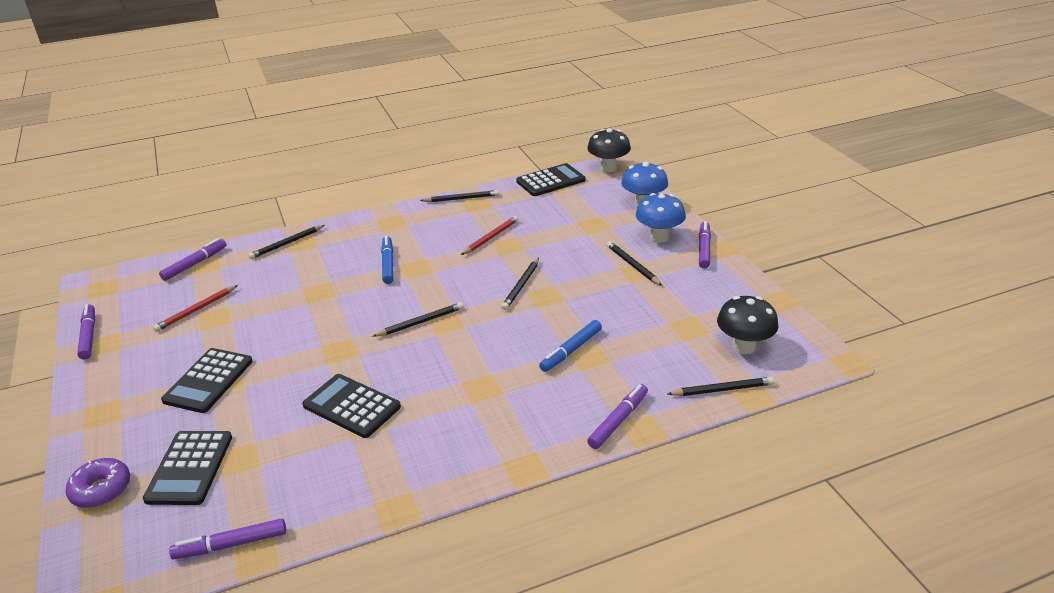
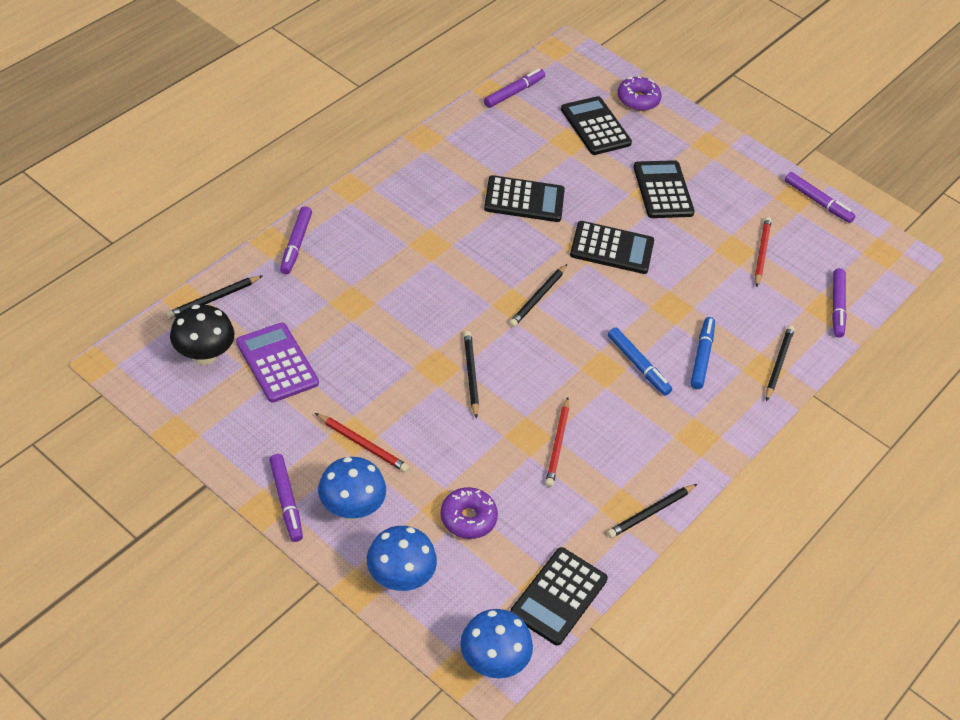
camera: 145 degrees right, 15 degrees up
(317, 343) = (612, 248): none -> black calculator
(571, 350) = (372, 304): blue marker -> blue marker (701, 357)
(581, 218) = (468, 518): none -> purple donut
(608, 168) = (492, 662): black mushroom -> blue mushroom
(632, 265) = (362, 444): black pencil -> red pencil
(679, 327) = (277, 363): none -> purple calculator

